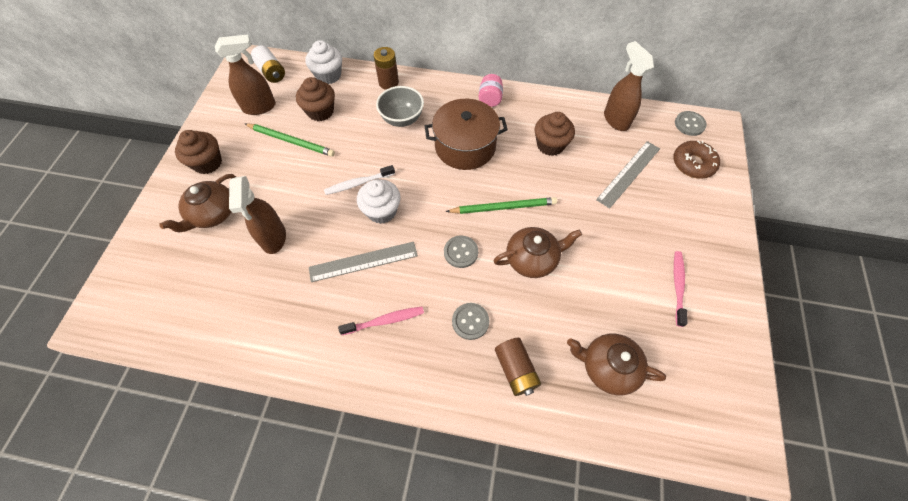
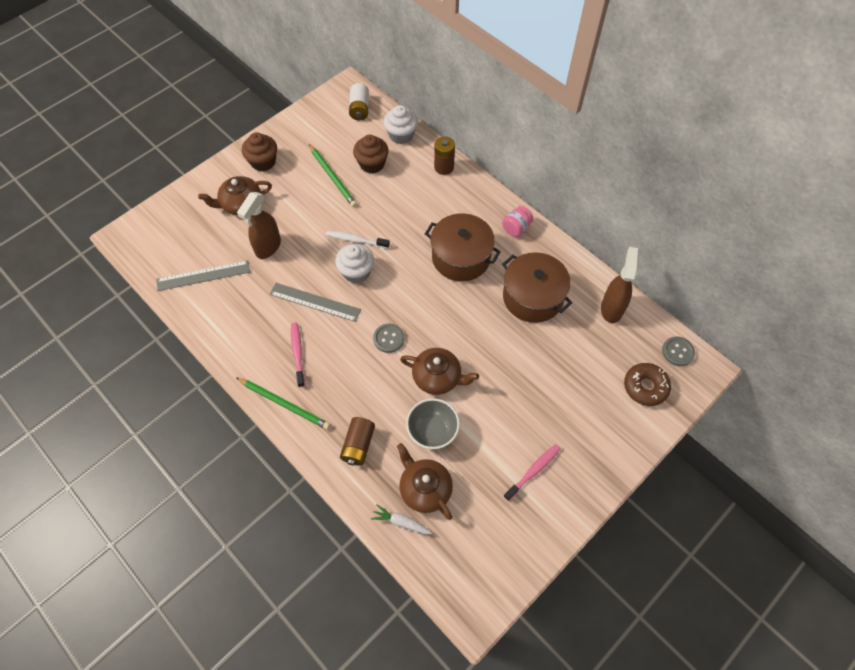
camera: 35 degrees right, 0 degrees up
(260, 107) = (330, 135): brown spray bottle -> none
(385, 321) = (297, 353): pink toothbrush -> pink toothbrush turned 120 degrees counterclockwise
(402, 119) = (429, 205): grey bowl -> grey bowl (432, 431)
(470, 321) = (354, 392): grey button -> none
(503, 207) = (450, 325): green pencil -> green pencil (284, 404)
(550, 145) = (533, 297): brown cupcake -> brown pot
(616, 415) = (401, 522): none -> white carrot
(629, 173) = (578, 360): grey ruler -> grey ruler (203, 276)

